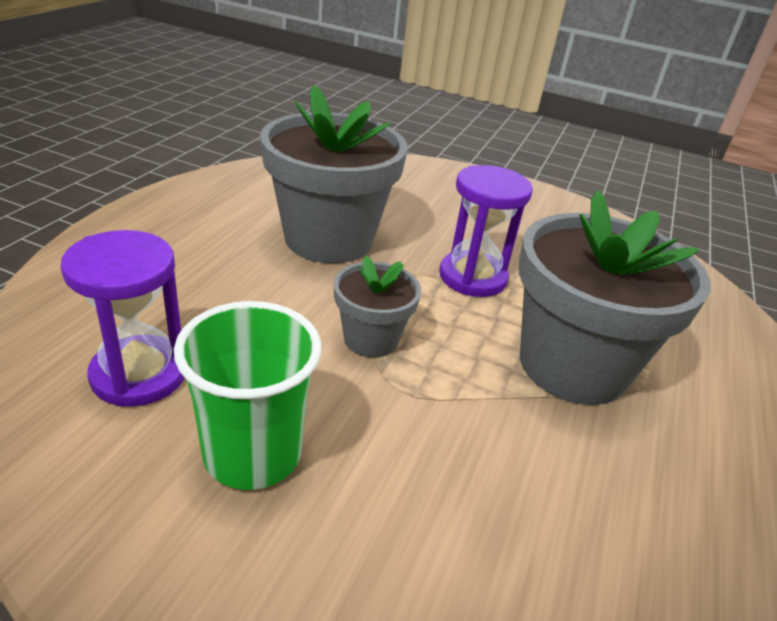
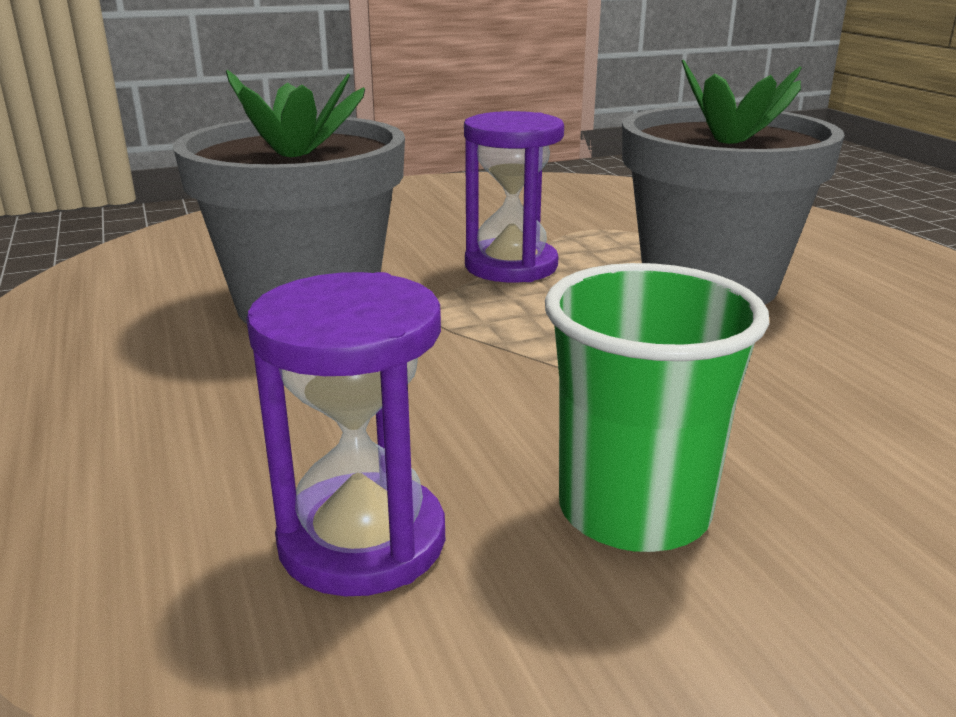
camera: 40 degrees left, 10 degrees down
(371, 339) = (530, 356): grey flower pot -> none

